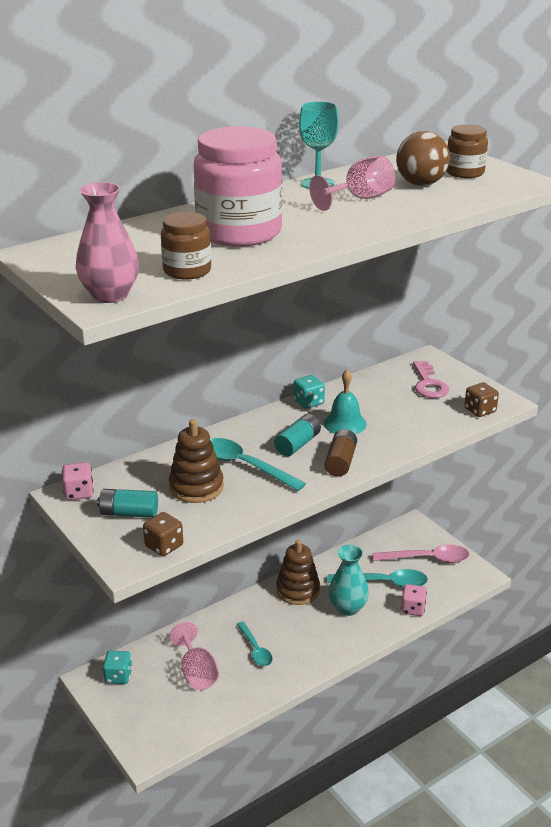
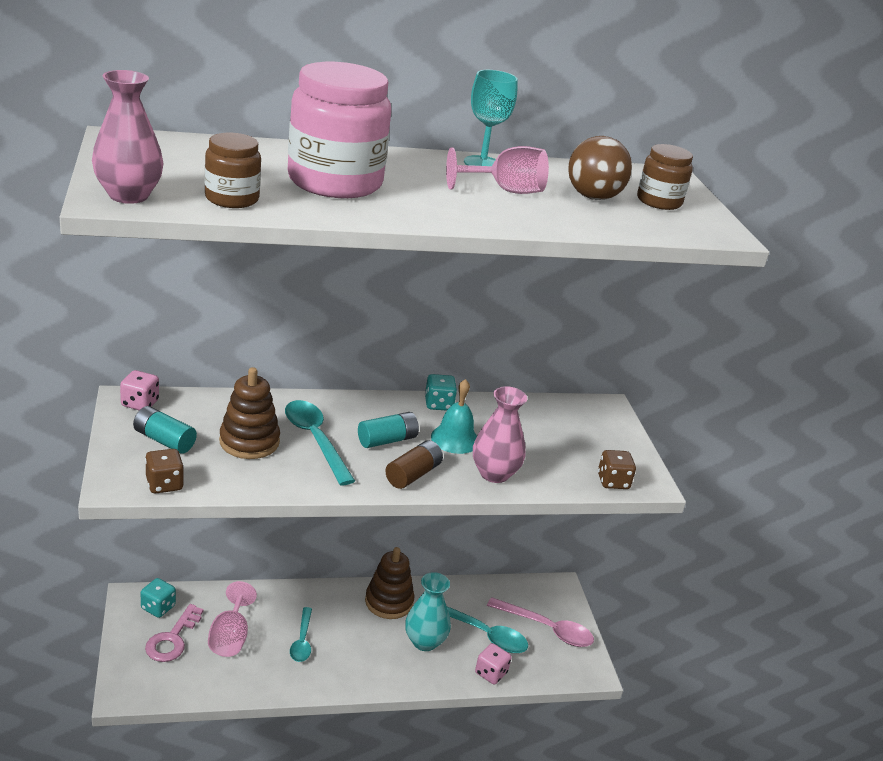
camera: 20 degrees right, 0 degrees up
(396, 438) = (494, 473): none -> pink vase
(428, 384) = (582, 433): pink key -> pink key (172, 639)

